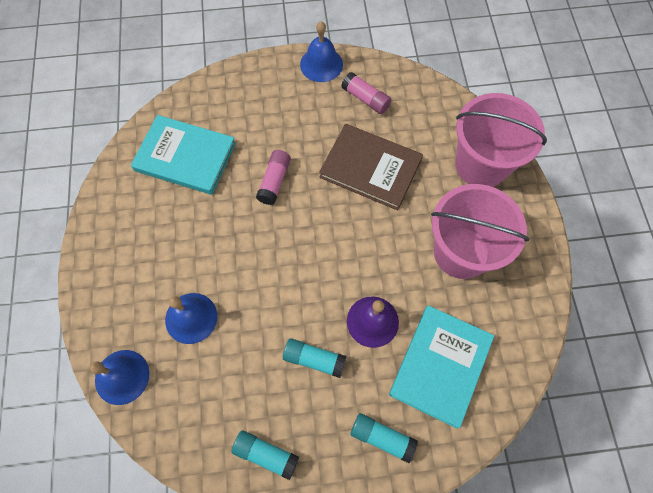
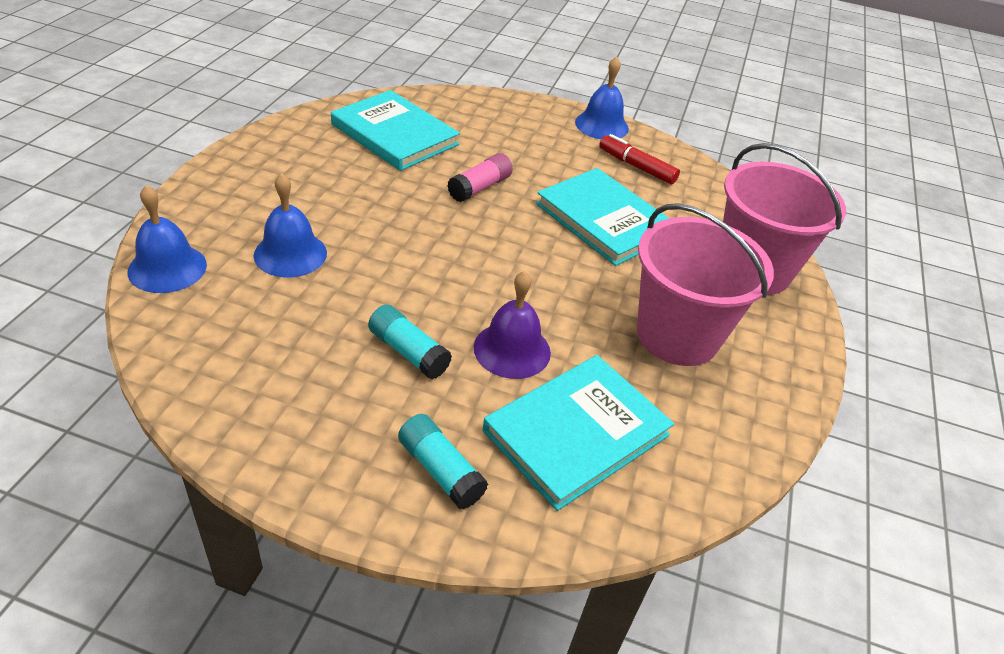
camera: 20 degrees right, 25 degrees down
(266, 454) = (271, 414): turquoise glue stick -> none
(365, 99) = (636, 167): pink glue stick -> red marker
(370, 168) = (604, 220): brown book -> turquoise book

